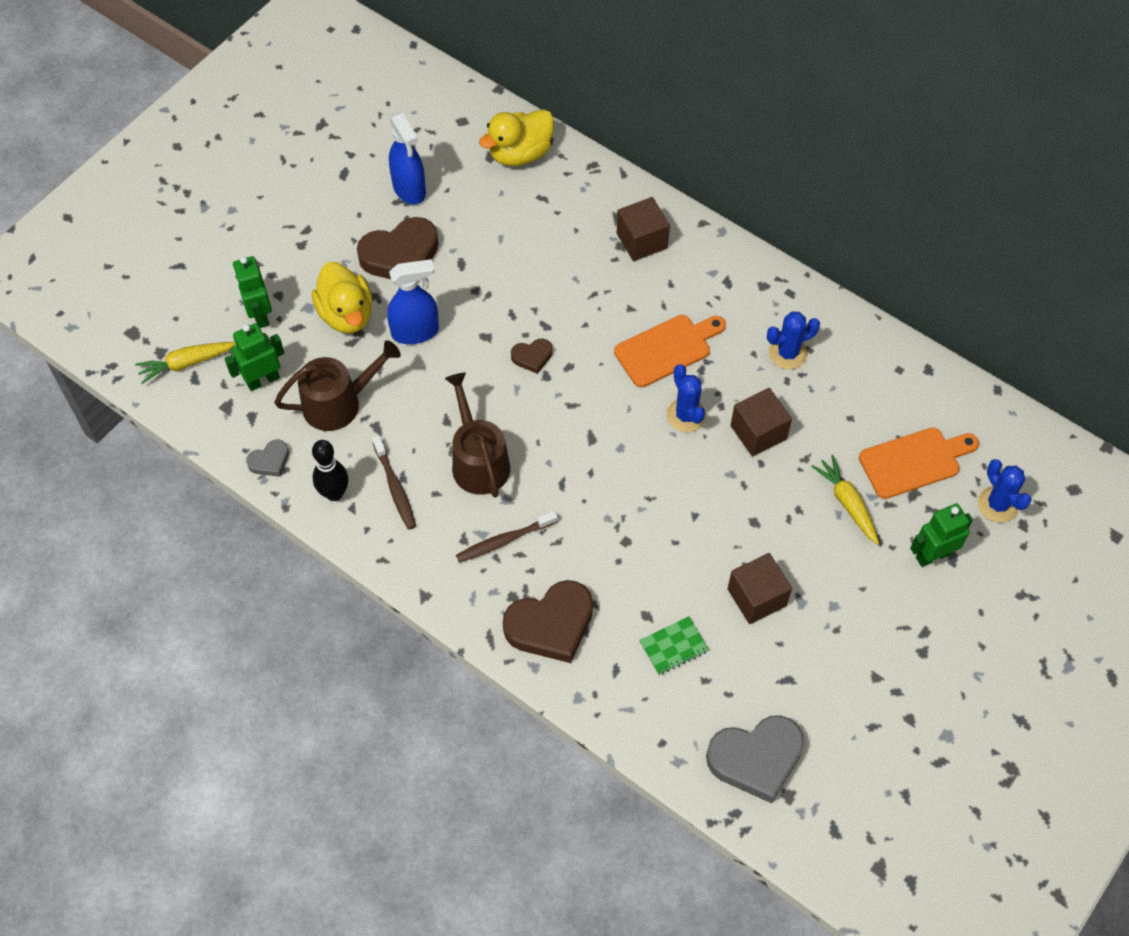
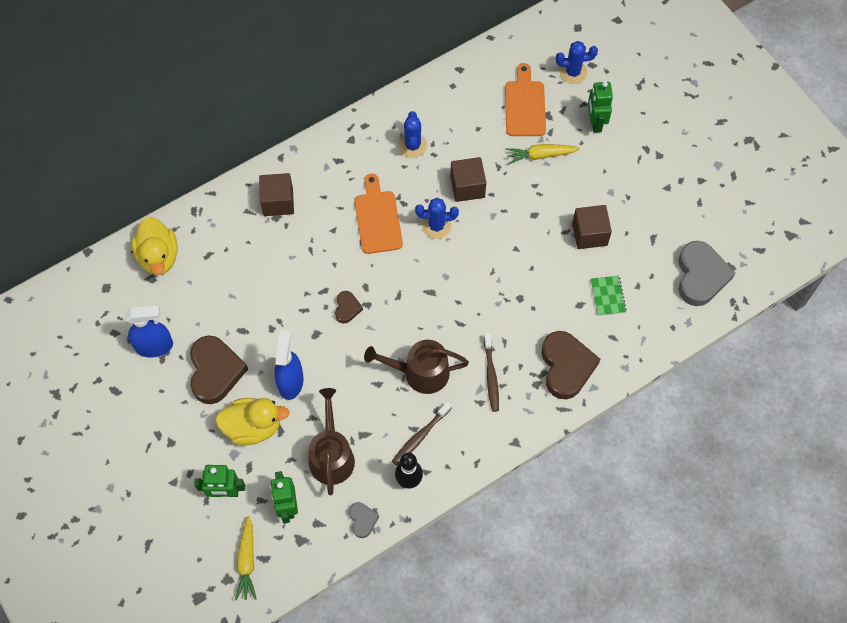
camera: 70 degrees left, 5 degrees up
(395, 487) = (420, 436): brown toothbrush -> brown toothbrush turned 135 degrees clockwise

